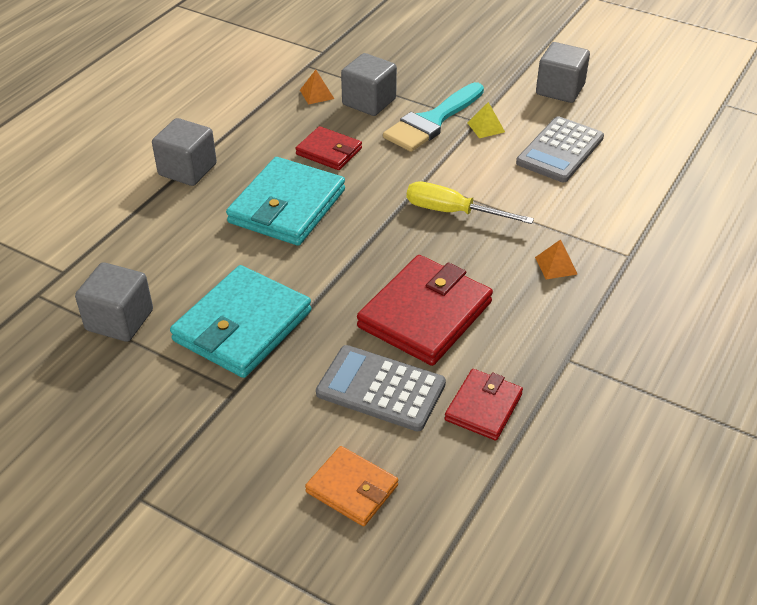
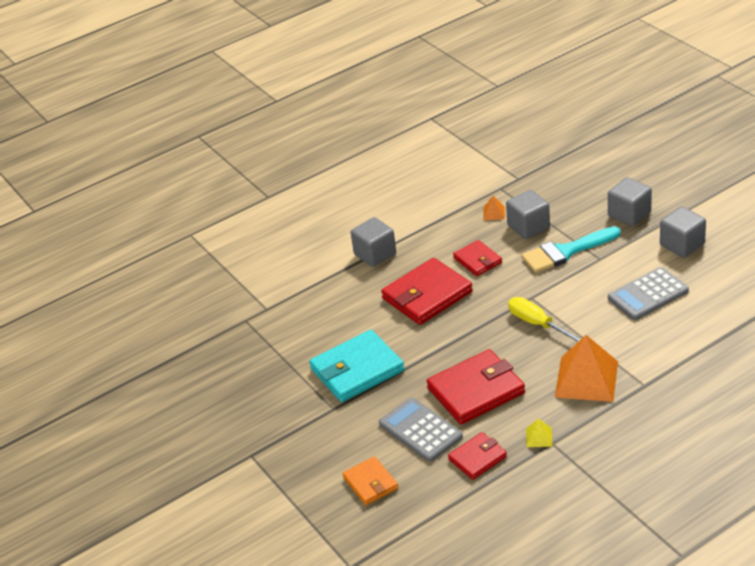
camera: 30 degrees right, 5 degrees down
(119, 320) = (286, 348): grey cube -> grey cube (629, 214)
(287, 206) = (427, 295): turquoise wallet -> red wallet
(486, 127) = (603, 264): yellow pyramid -> yellow pyramid (539, 437)
(556, 265) = (586, 379): orange pyramid -> orange pyramid, size x2.33

